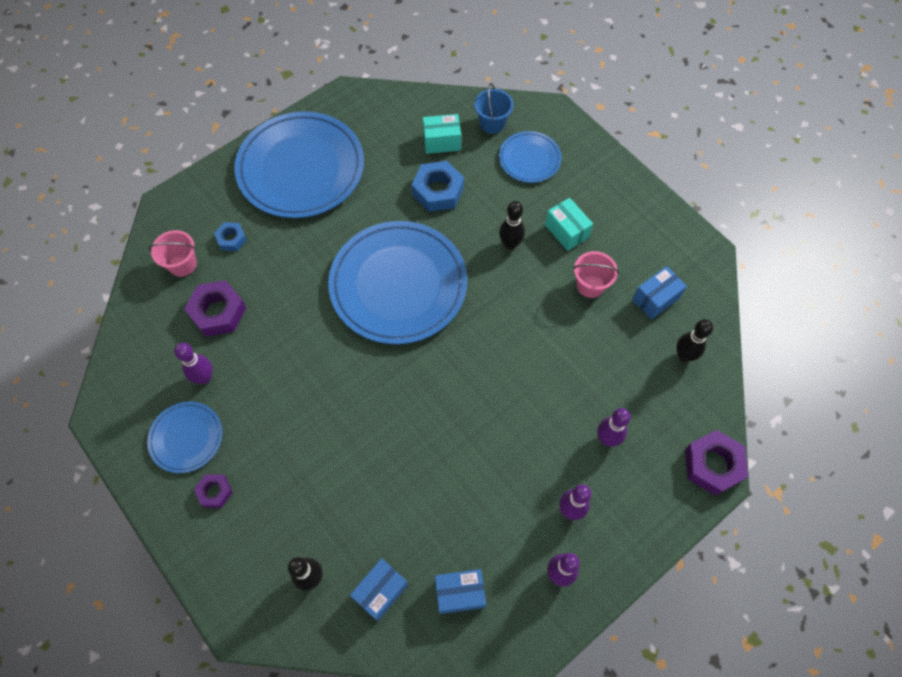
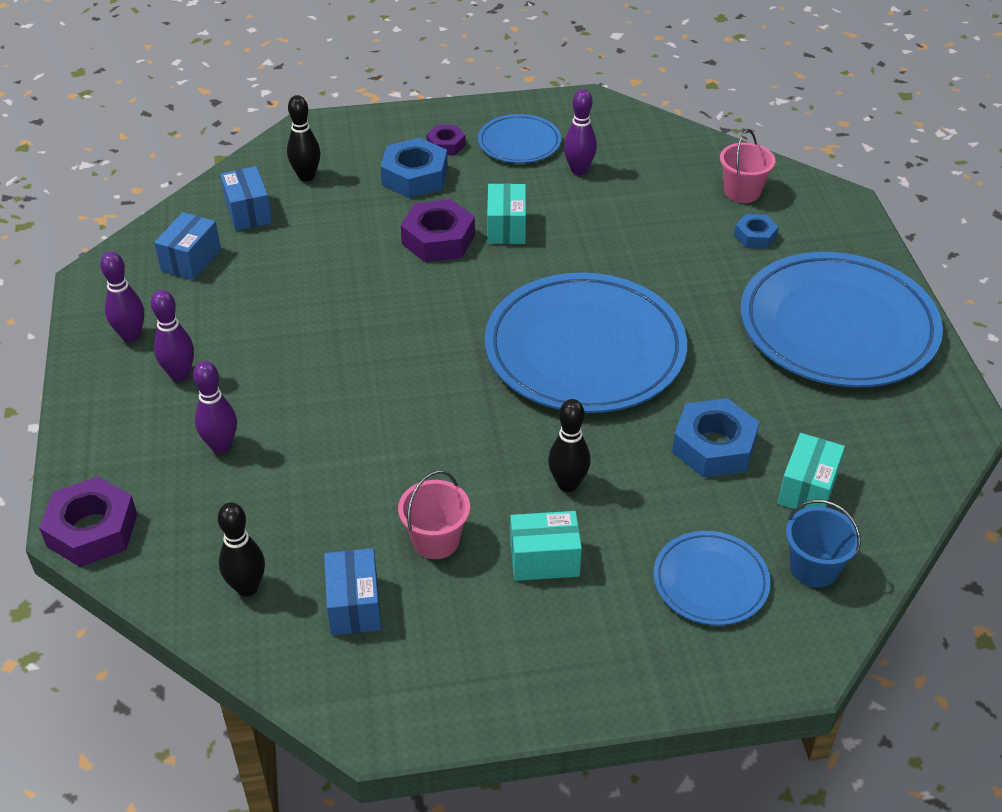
camera: 120 degrees right, 20 degrees down
(218, 312) = (656, 199): purple nut -> purple nut (438, 239)
(269, 490) = (415, 176): none -> blue nut
(300, 391) = (506, 228): none -> turquoise box

